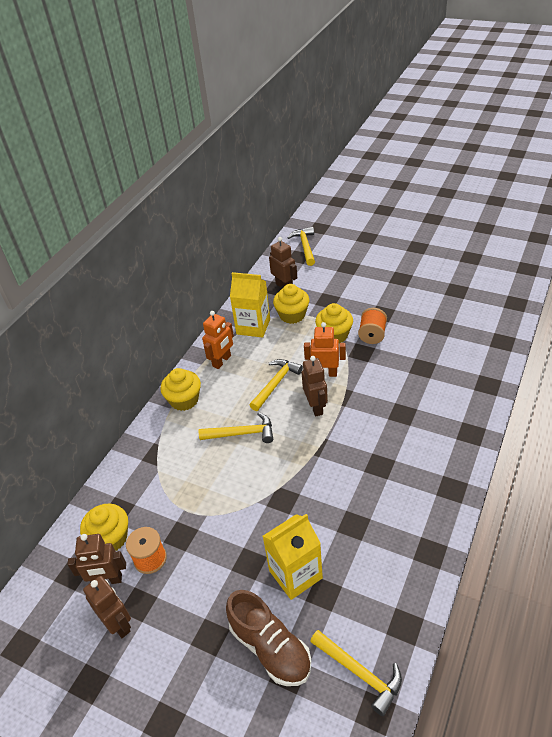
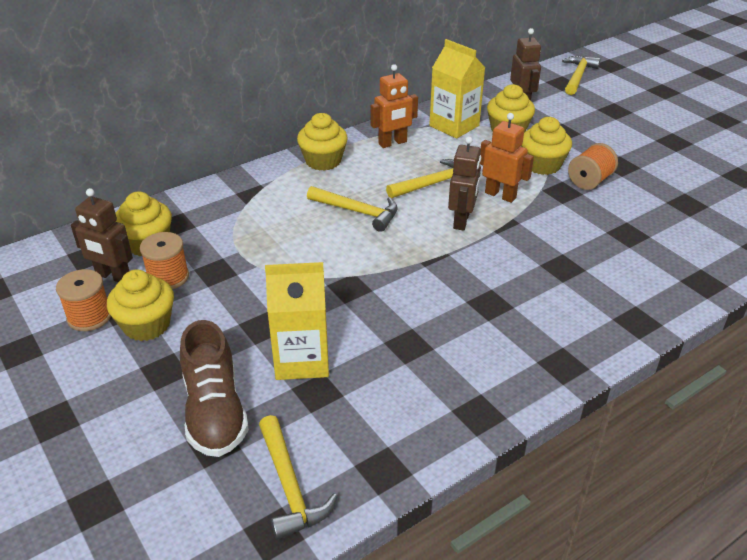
camera: 25 degrees right, 5 degrees down
(118, 624) = (89, 316): brown robot -> orange spool
(167, 607) = (147, 325): none -> yellow cupcake

